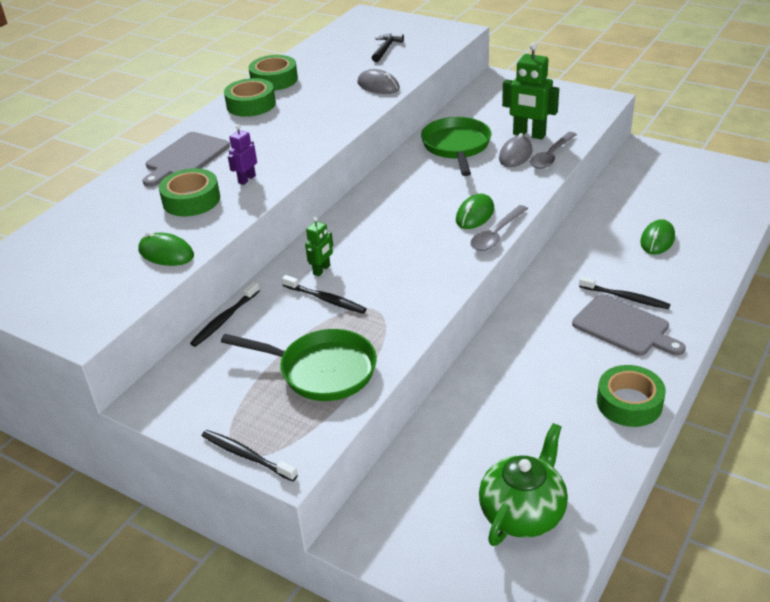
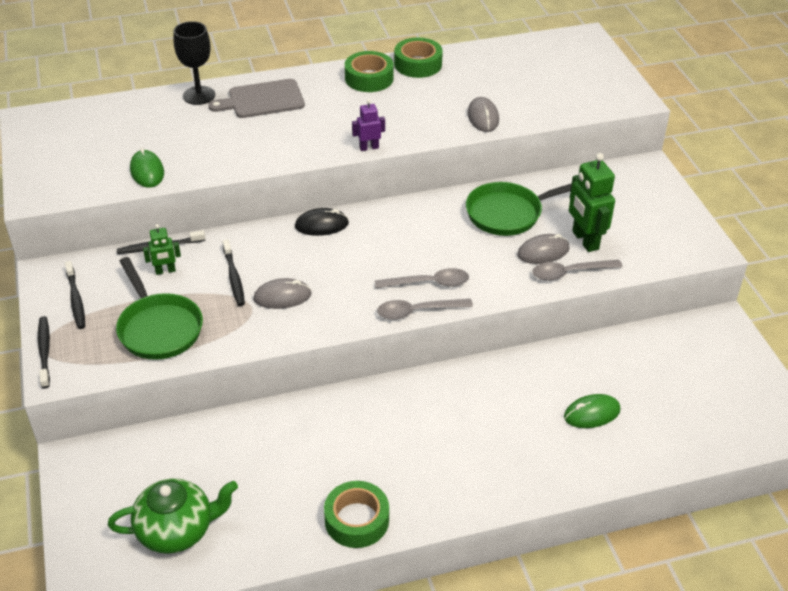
camera: 40 degrees right, 5 degrees up
(121, 183) = (199, 95): none -> black goblet
(191, 200) = (217, 138): green tape -> none
(246, 179) = (272, 144): purple robot -> purple robot (369, 147)
(322, 270) = (264, 253): green robot -> green robot (165, 271)
(337, 227) = (321, 225): none -> black mouse
(385, 287) = (282, 297): none -> grey mouse
(386, 49) = (545, 83): black hammer -> none
(456, 147) = (509, 213): green pan -> green pan turned 150 degrees counterclockwise
(475, 214) = (429, 283): green mouse -> grey spoon
(624, 327) = (446, 462): grey cutting board -> none
(625, 298) = (485, 441): black toothbrush -> black toothbrush (76, 300)

